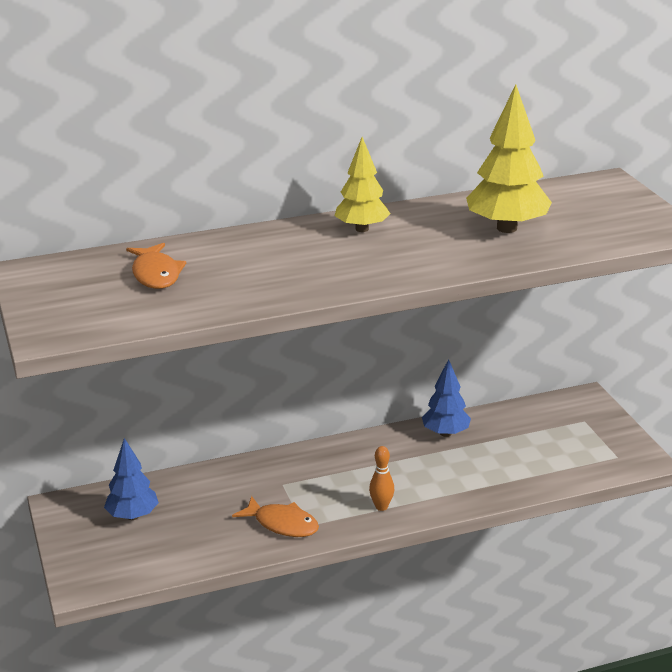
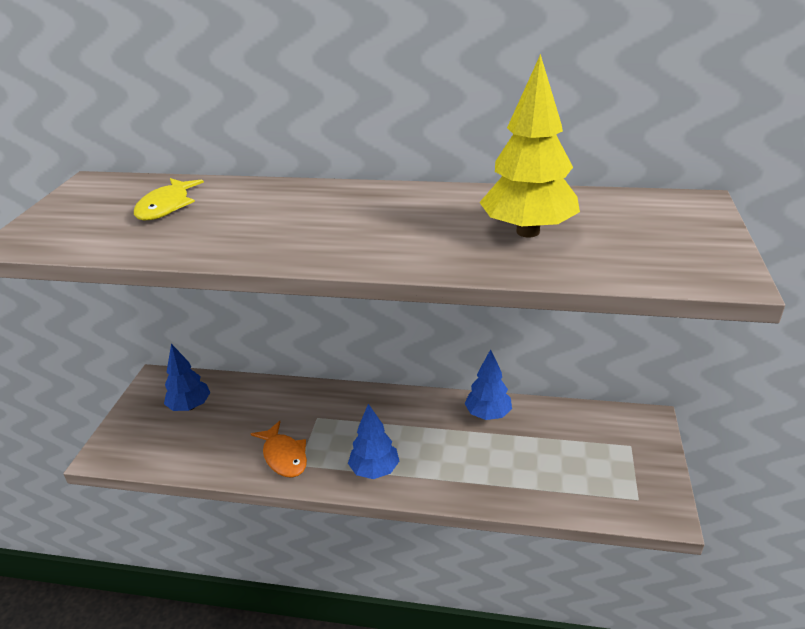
camera: 30 degrees right, 5 degrees up
(156, 274) = (166, 206): orange fish -> yellow fish
(362, 229) = (385, 202): yellow tree -> none
(381, 507) = (374, 470): orange bowling pin -> blue tree

